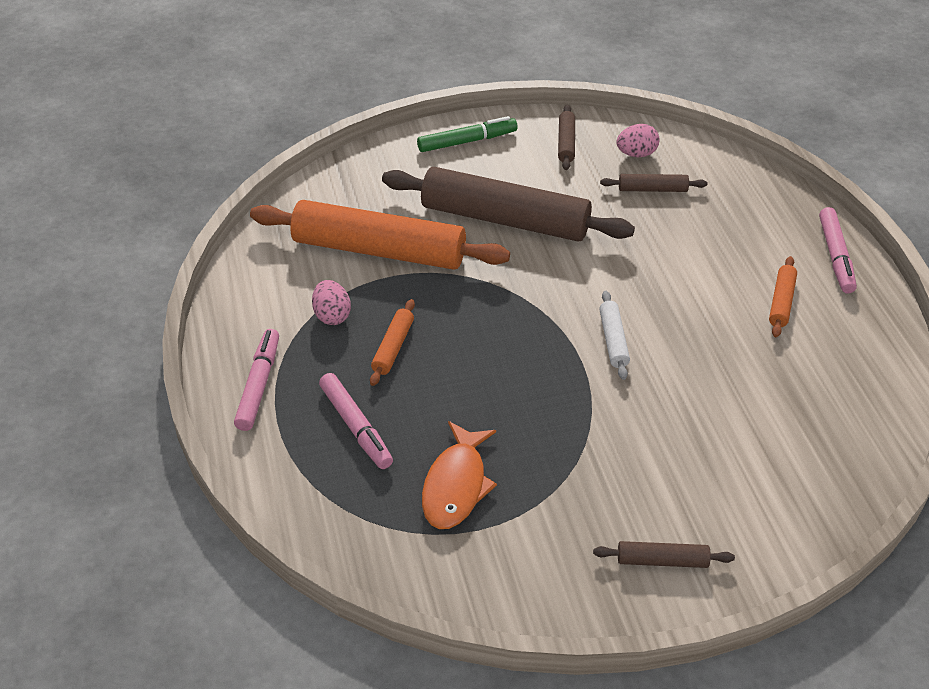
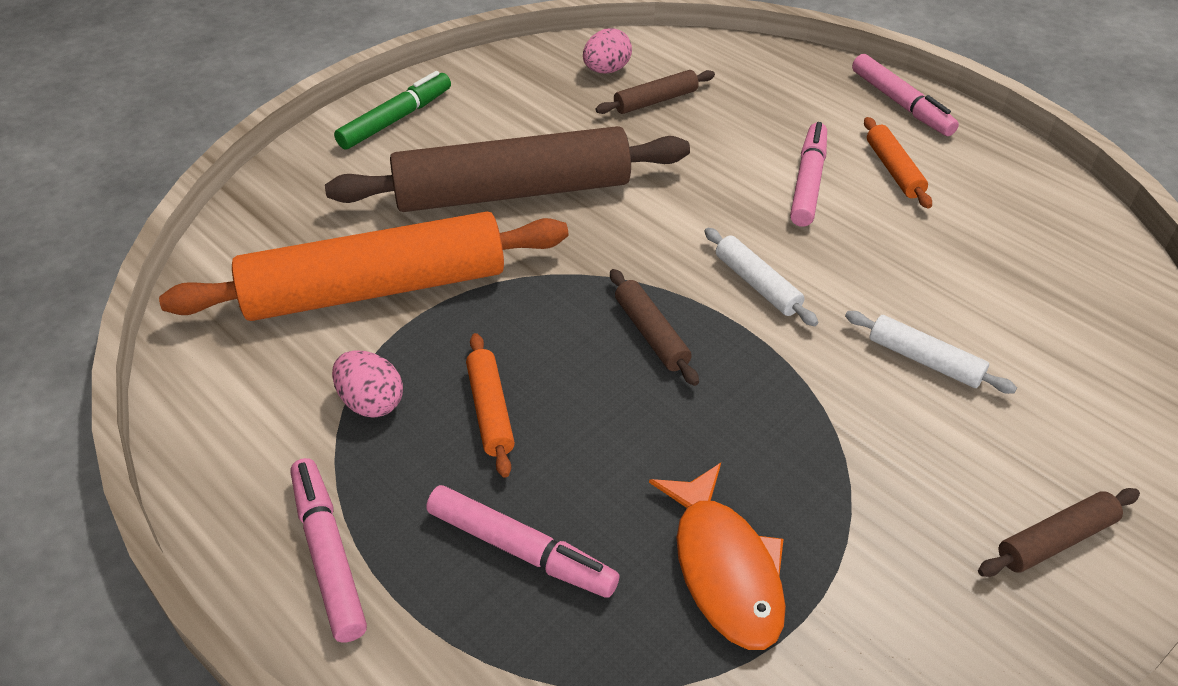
camera: 30 degrees left, 0 degrees up
(566, 143) = (517, 84): brown rolling pin -> brown rolling pin (651, 334)
(680, 430) = (924, 360): none -> white rolling pin
(710, 287) = (808, 182): none -> pink marker

